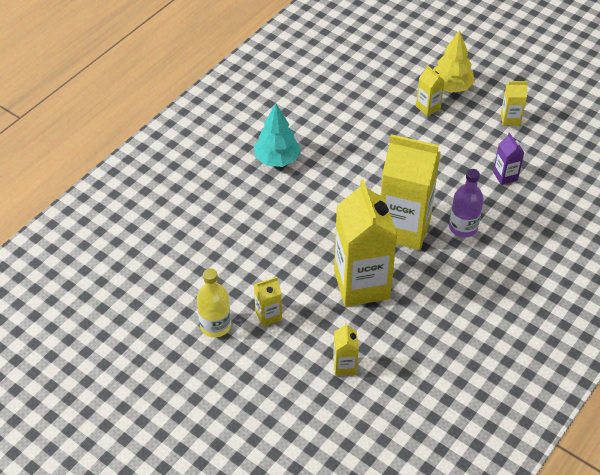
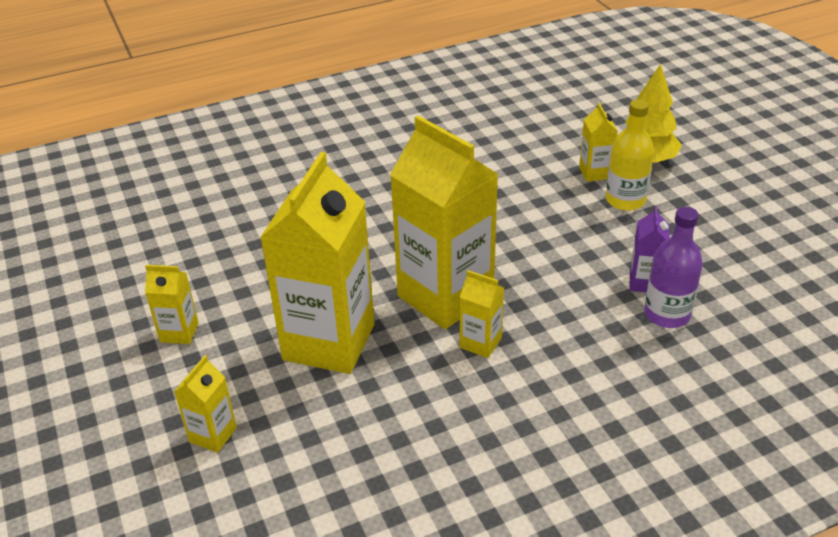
camera: 30 degrees right, 10 degrees down
(215, 326) = (107, 319): yellow bottle -> yellow bottle (625, 200)
(277, 159) = (354, 170): turquoise tree -> none
(463, 227) = (530, 324): purple bottle -> purple bottle (667, 314)
(510, 119) = (704, 218): yellow carton -> yellow carton (480, 343)

